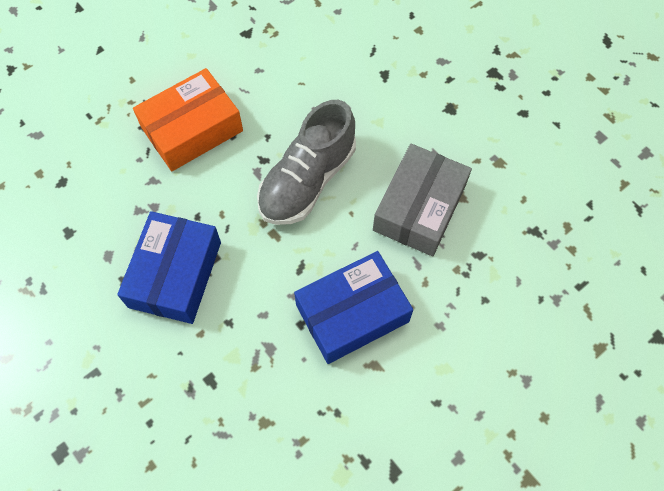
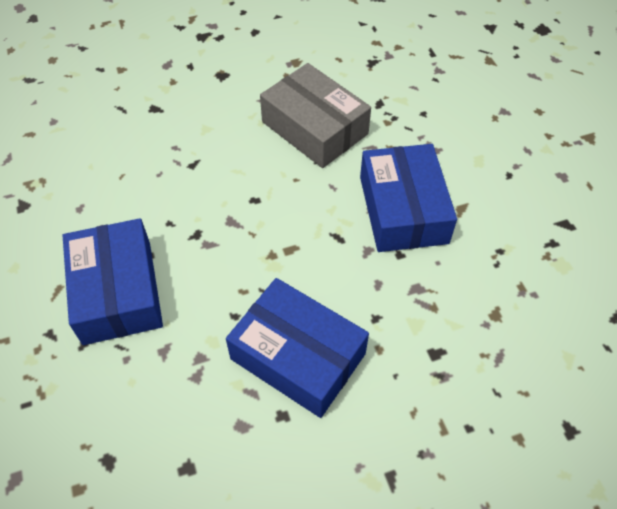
camera: 70 degrees left, 10 degrees down
(192, 129) = (117, 292): orange box -> blue box
(307, 180) = (241, 203): grey shoe -> none

